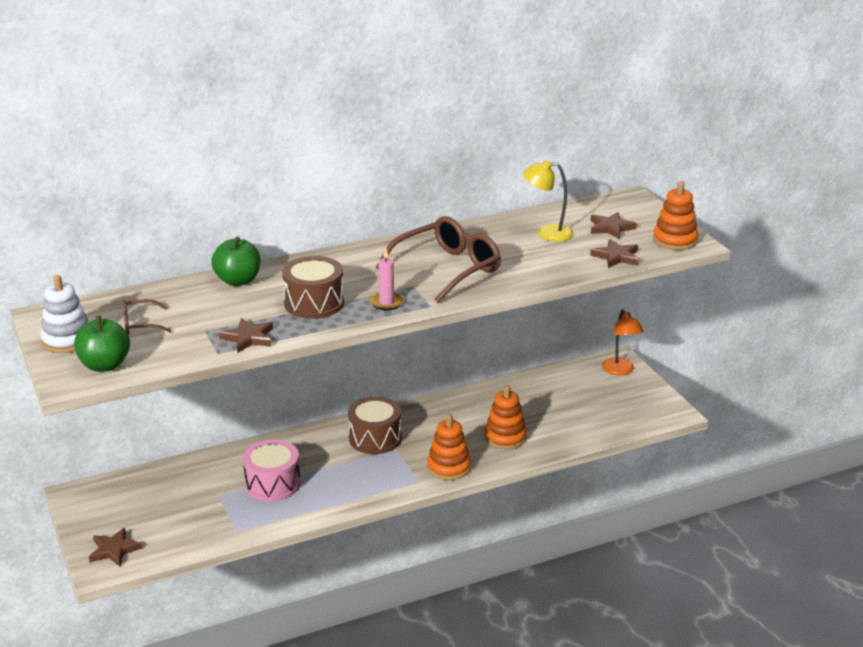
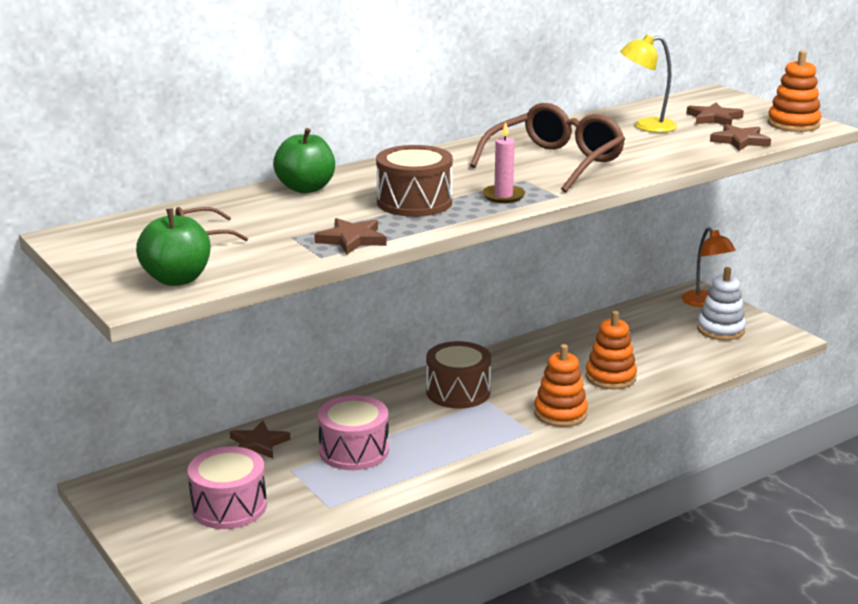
camera: 10 degrees left, 5 degrees down
(67, 340) = (113, 258): white stacking toy -> white stacking toy (720, 330)
(114, 550) = (177, 545): brown star -> brown star (258, 444)
(162, 522) = (229, 506): none -> pink drum

